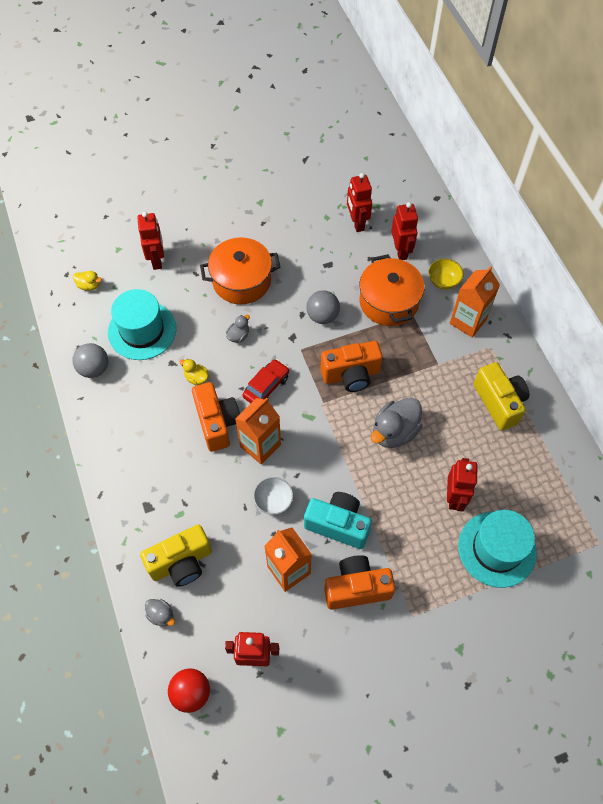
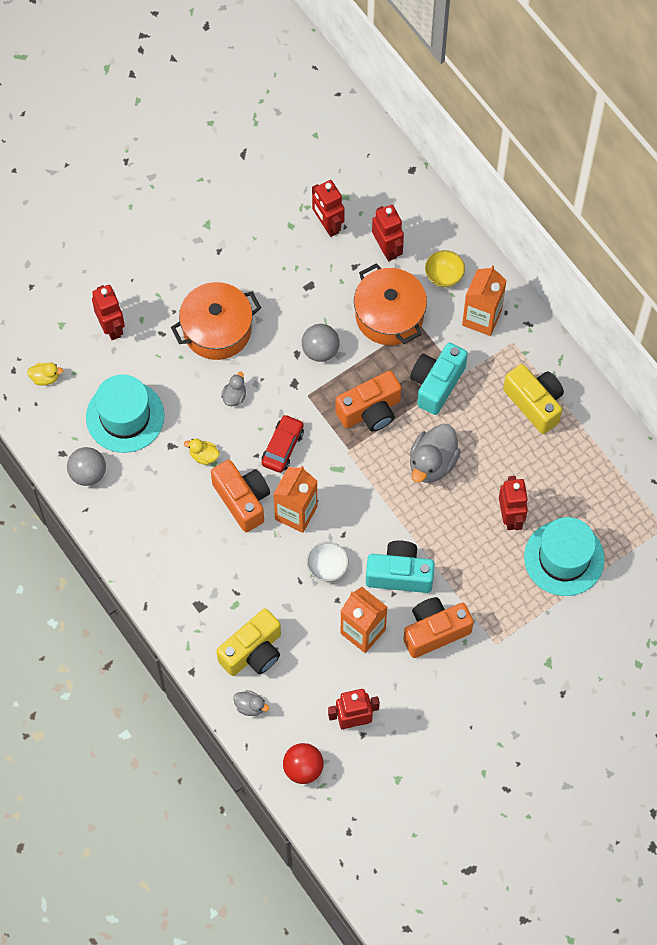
camera: 15 degrees left, 5 degrees up
(415, 366) = (436, 384): none -> turquoise camera

